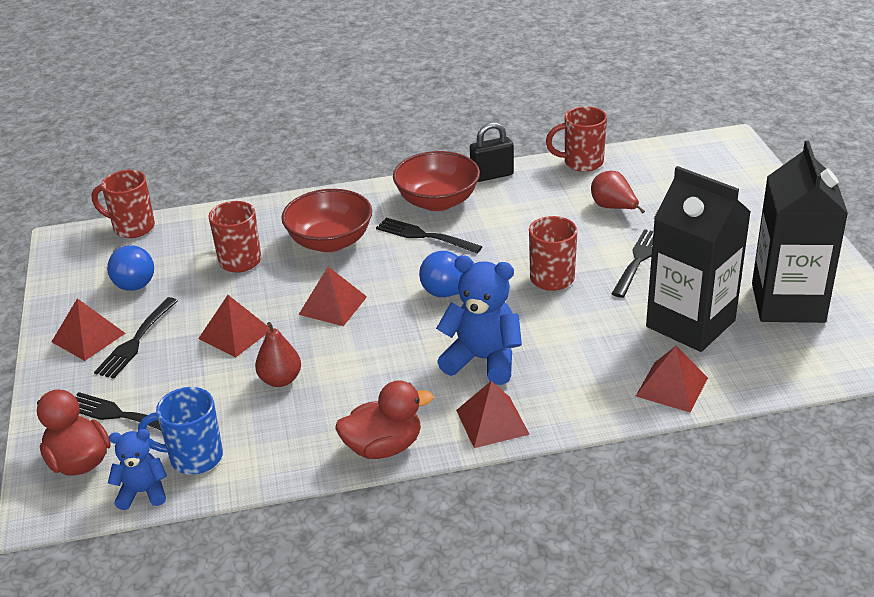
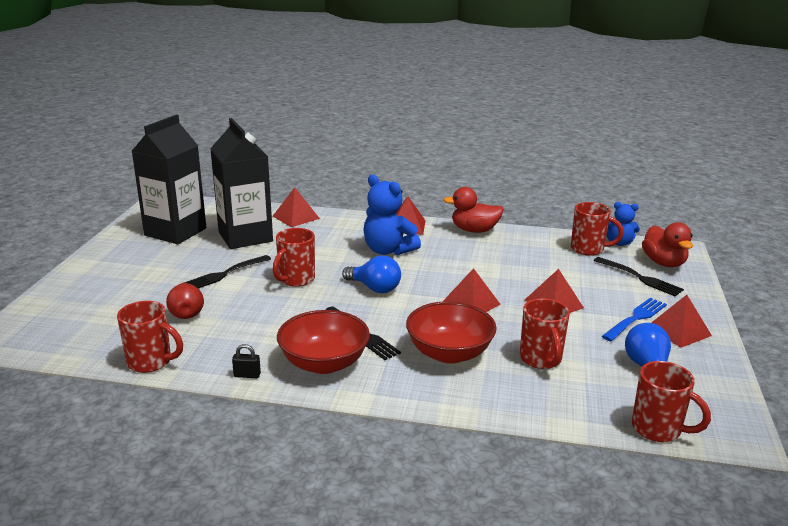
camera: 160 degrees left, 10 degrees down
(136, 340) = (635, 319): black fork -> blue fork
(193, 458) = (588, 249): blue mug -> red mug
(280, 380) = (526, 271): red pear -> none
(492, 175) = (247, 375): black padlock -> black padlock, size x0.55

